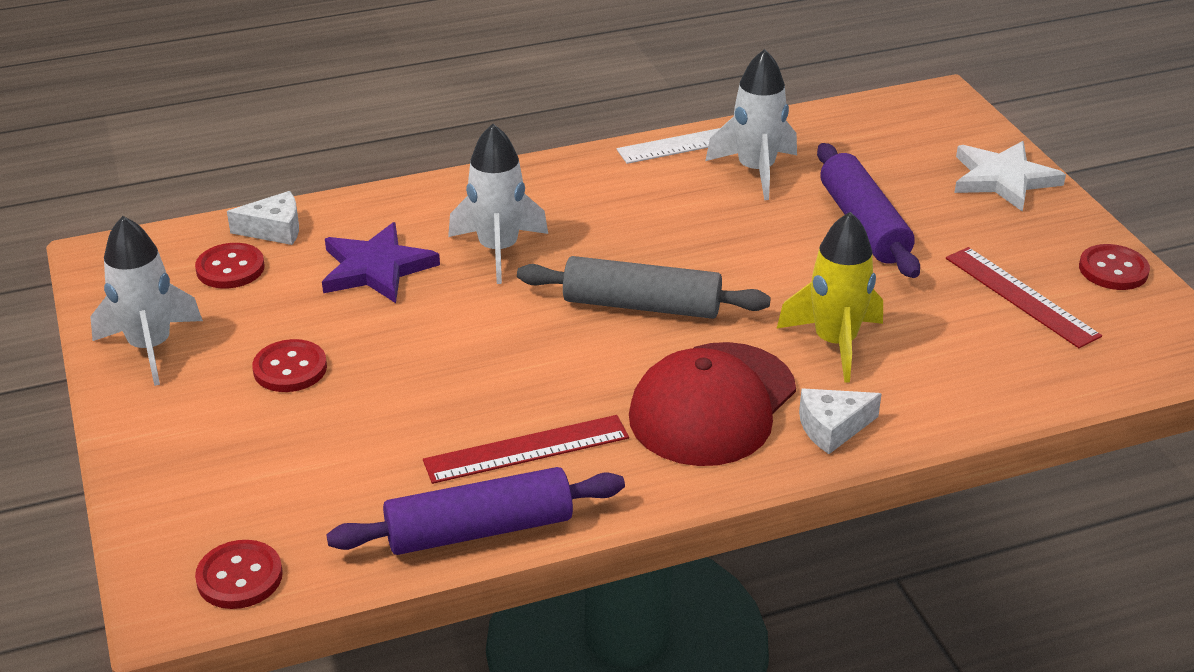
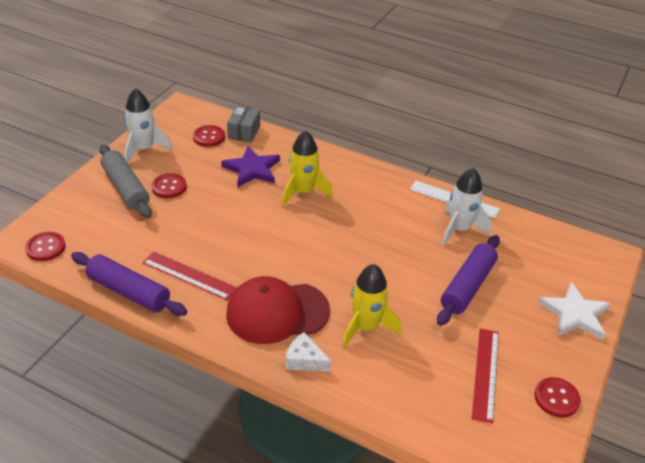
camera: 45 degrees right, 5 degrees up
(274, 229) = (244, 132): white cheese -> grey box
(498, 250) = (303, 192): white rocket -> yellow rocket
(641, 306) = (318, 252): grey rolling pin -> grey rolling pin (125, 188)

